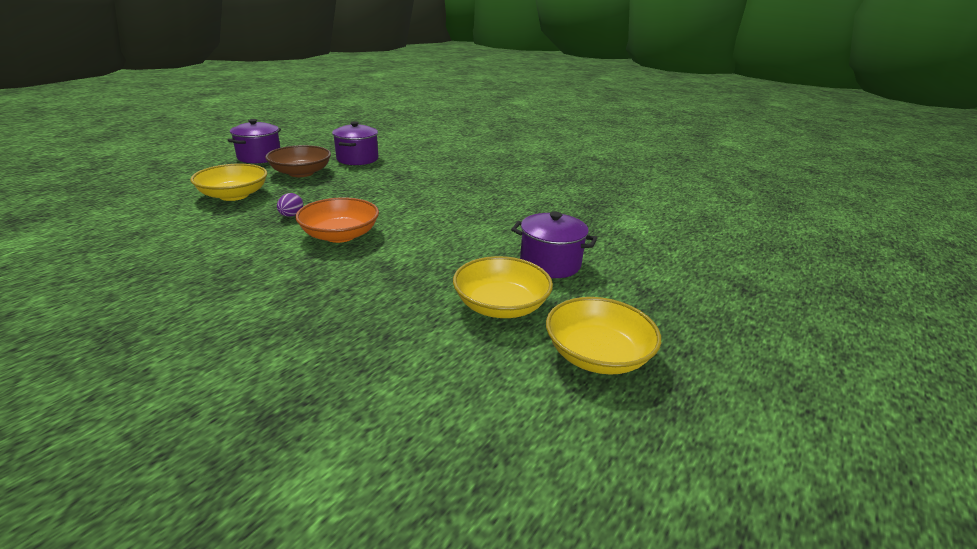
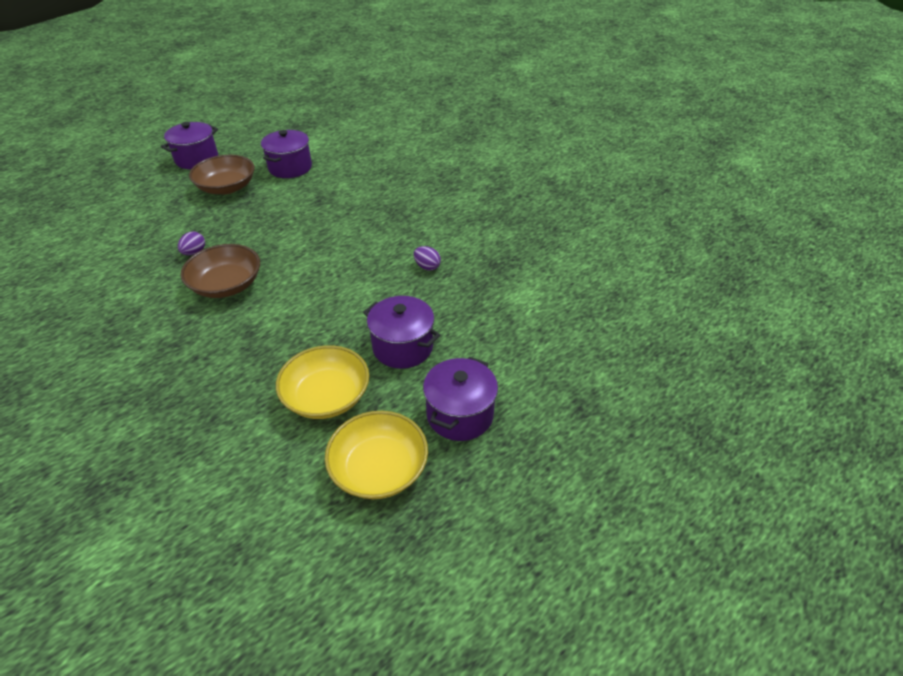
camera: 15 degrees right, 15 degrees up
(234, 195) = (154, 218): yellow bowl -> none
(340, 235) = (227, 285): orange bowl -> brown bowl
(531, 211) = (427, 267): none -> purple egg
(642, 305) = (460, 414): none -> purple pot

